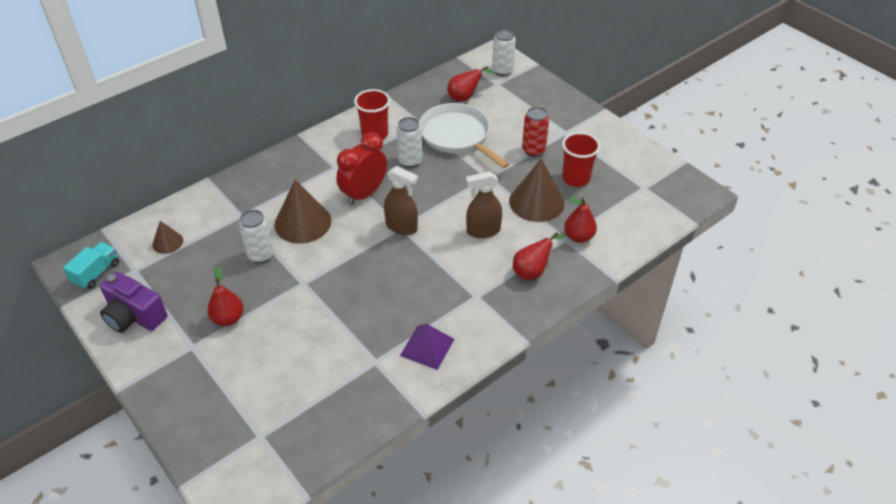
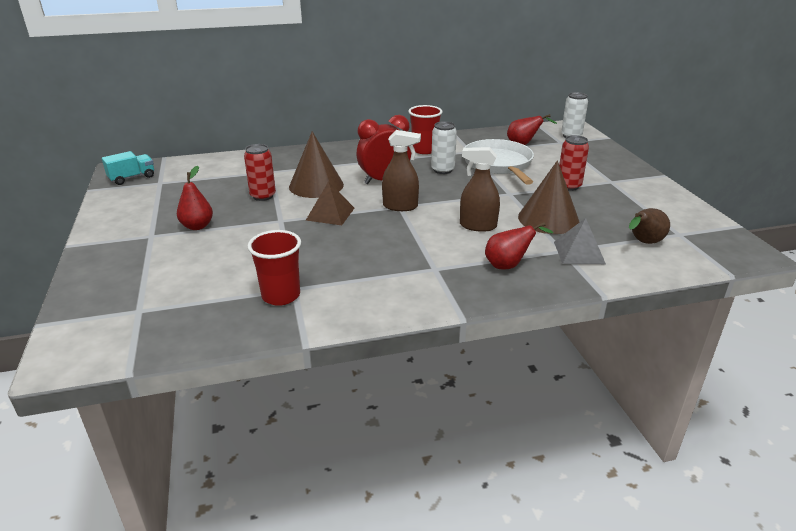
camera: 25 degrees right, 15 degrees down
(134, 316) = (129, 207): purple camera -> none
(167, 242) = (200, 173): brown cone -> none
(260, 255) = (263, 196): white can -> red can
(344, 258) = (330, 214): none -> brown pyramid
(401, 227) = (400, 206): brown spray bottle -> brown spray bottle turned 45 degrees counterclockwise
(427, 347) = (353, 292): purple pyramid -> none
(576, 178) = (602, 212): red cup -> red cup (281, 296)
(578, 237) = (579, 252): red pear -> grey pyramid
(621, 207) = (643, 243): none -> brown pear

